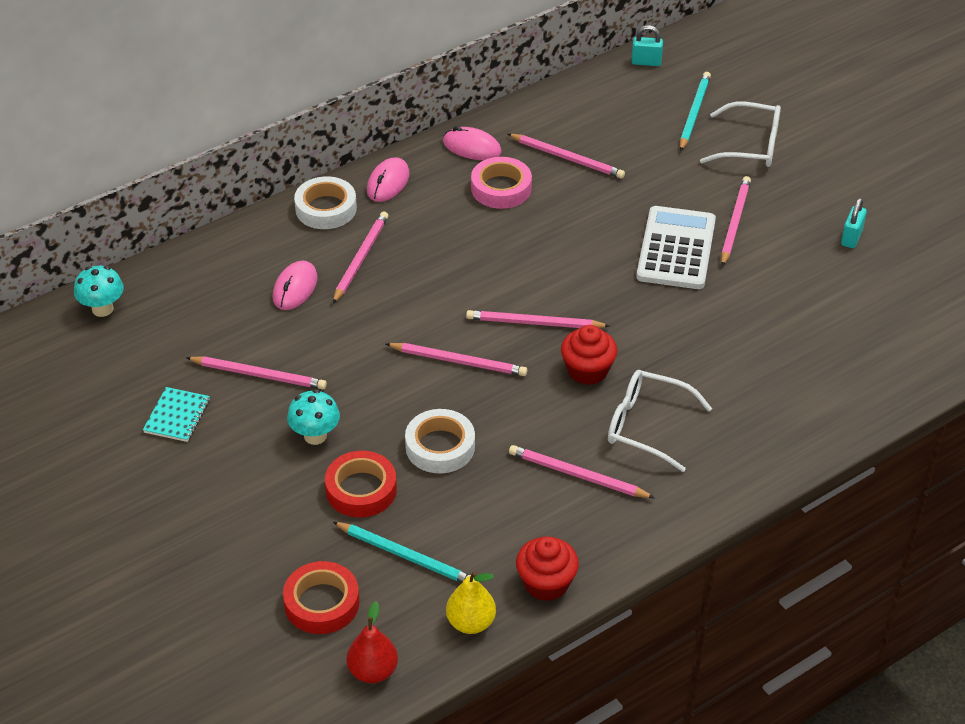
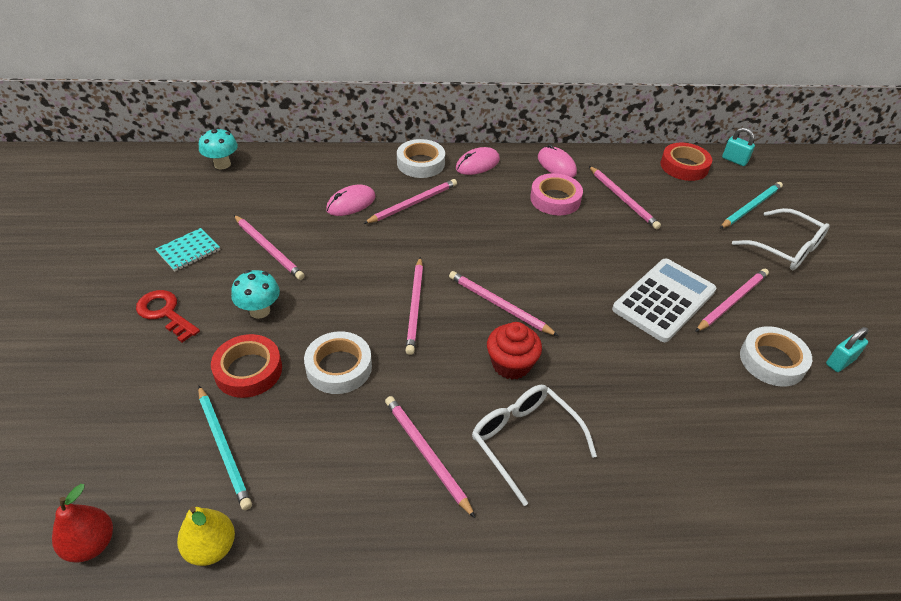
camera: 30 degrees right, 0 degrees up
(224, 482) = (165, 313): none -> red key
(322, 603) = (122, 452): red tape -> red tape (684, 166)
(459, 361) = (415, 307): pink pencil -> pink pencil turned 45 degrees clockwise
(546, 583) = (309, 548): red cupcake -> none
(798, 263) = (772, 361): none -> white tape

